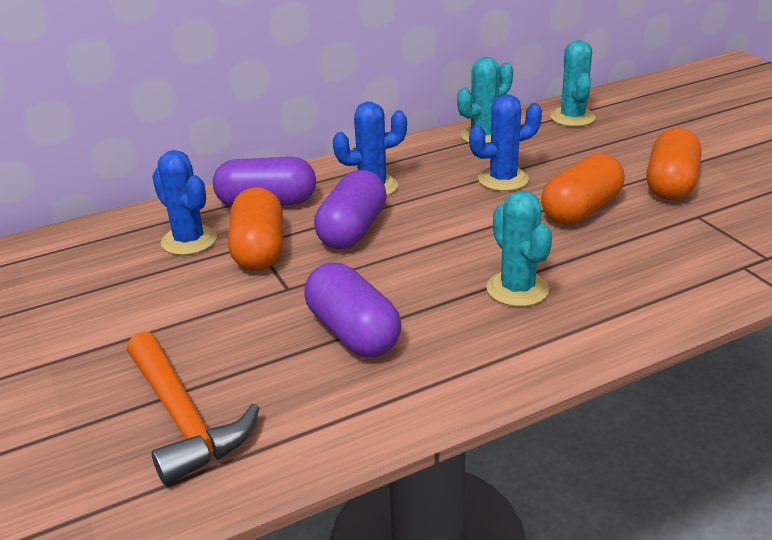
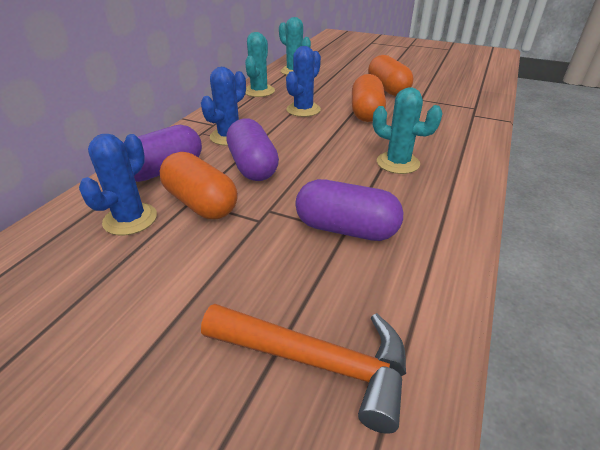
camera: 40 degrees left, 5 degrees up
(189, 240) = (130, 219): blue cactus -> blue cactus turned 75 degrees counterclockwise

